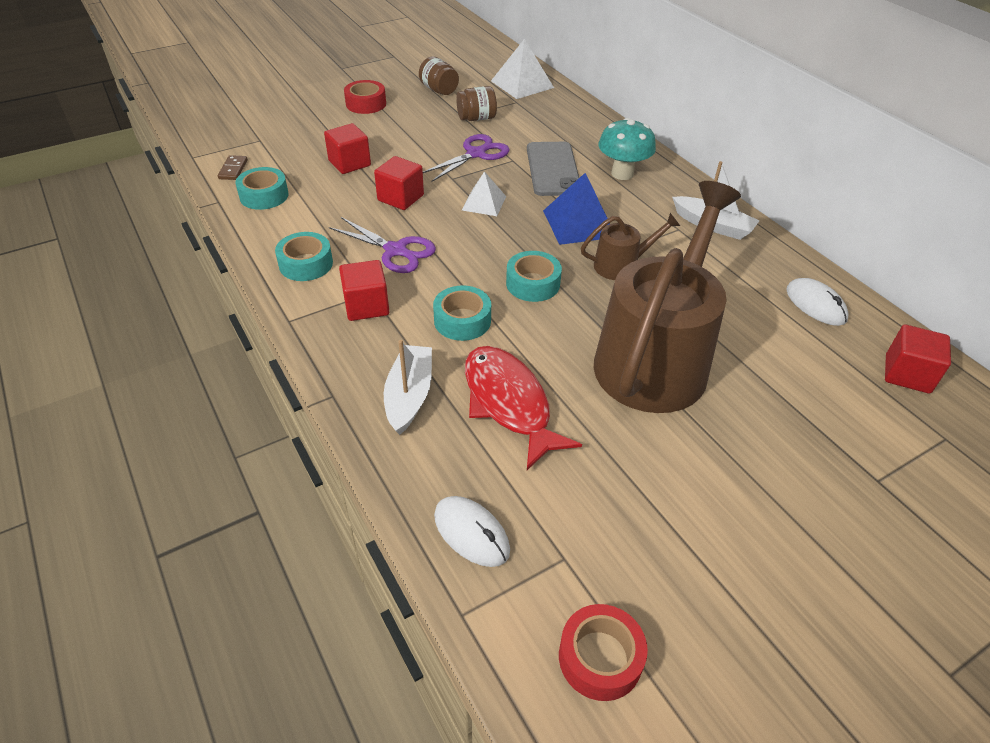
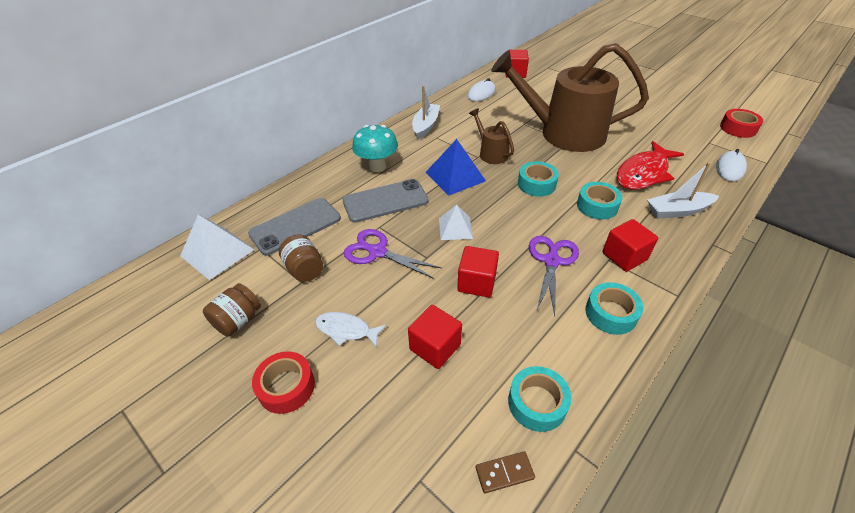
camera: 105 degrees left, 0 degrees up
(396, 129) = (346, 330): none -> white fish
(538, 118) = (295, 226): none -> grey phone

